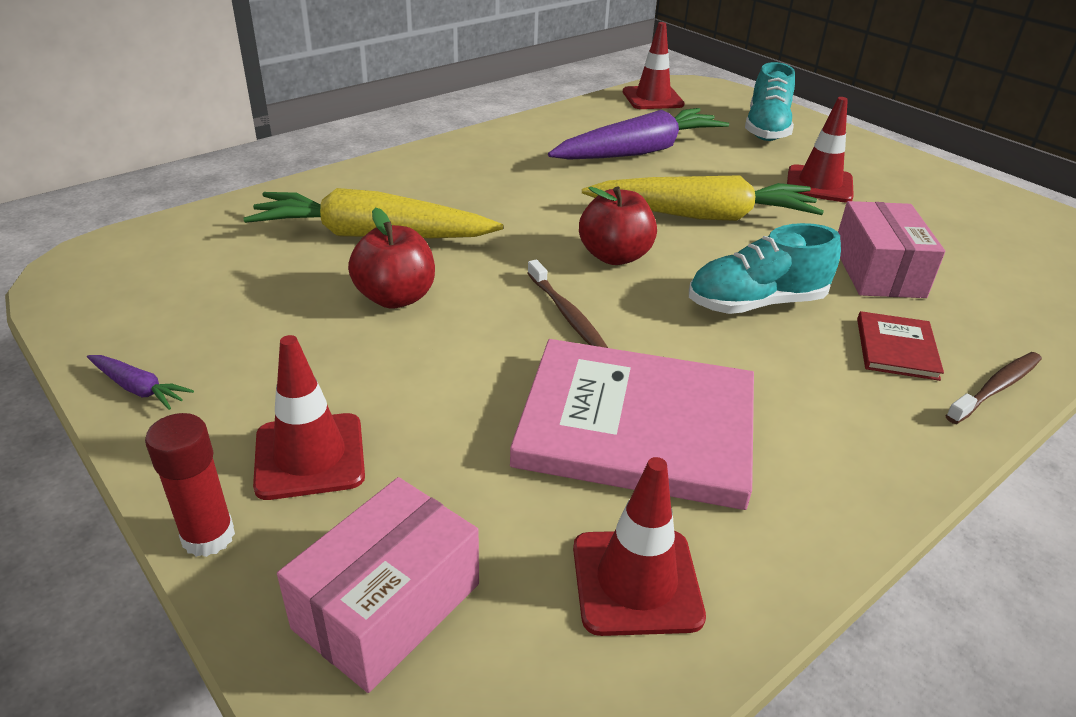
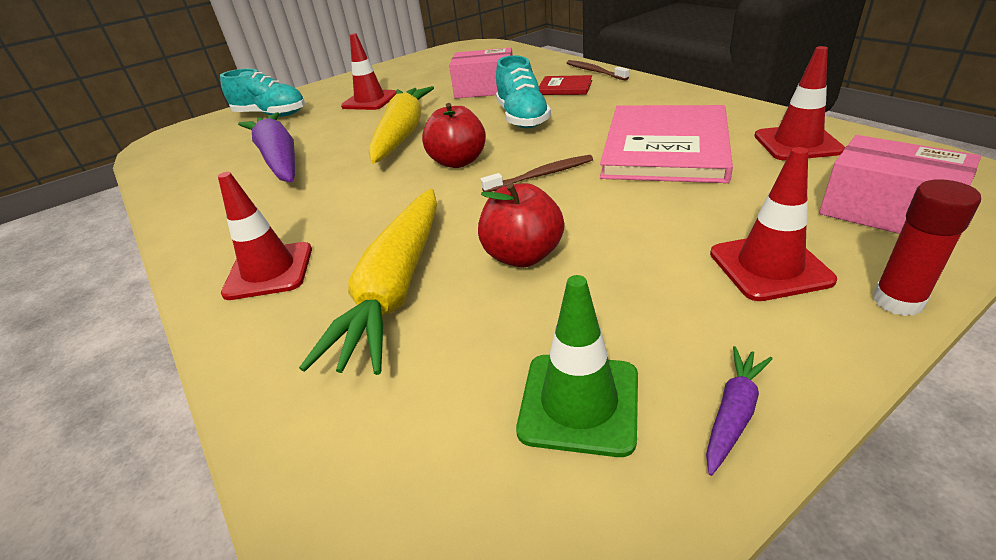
camera: 80 degrees left, 0 degrees up
(192, 318) = (579, 403): none -> green traffic cone
(652, 98) = (170, 157): red traffic cone -> red traffic cone (269, 271)

